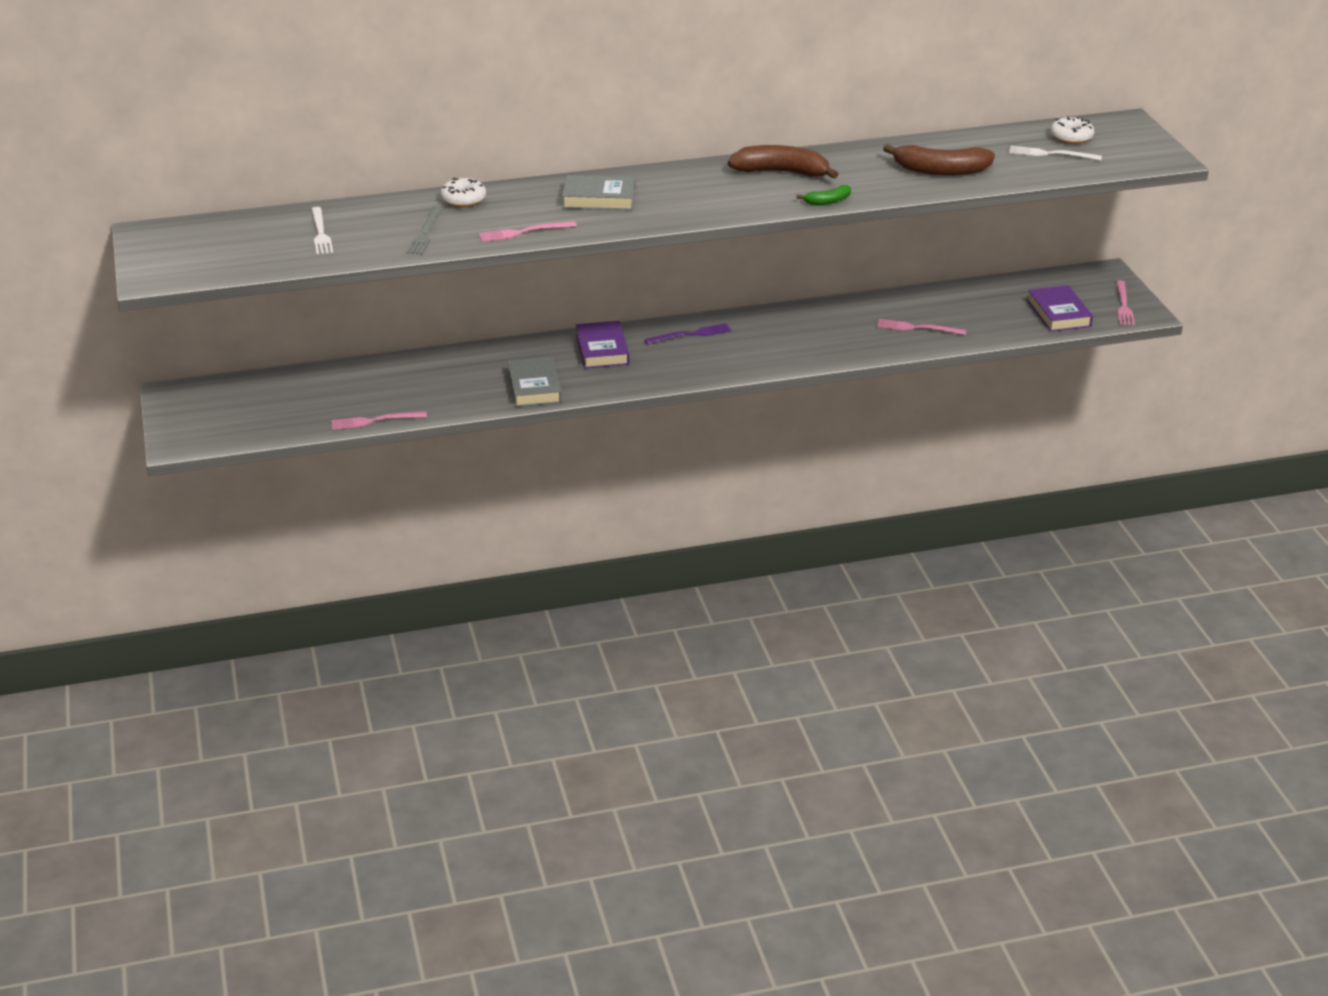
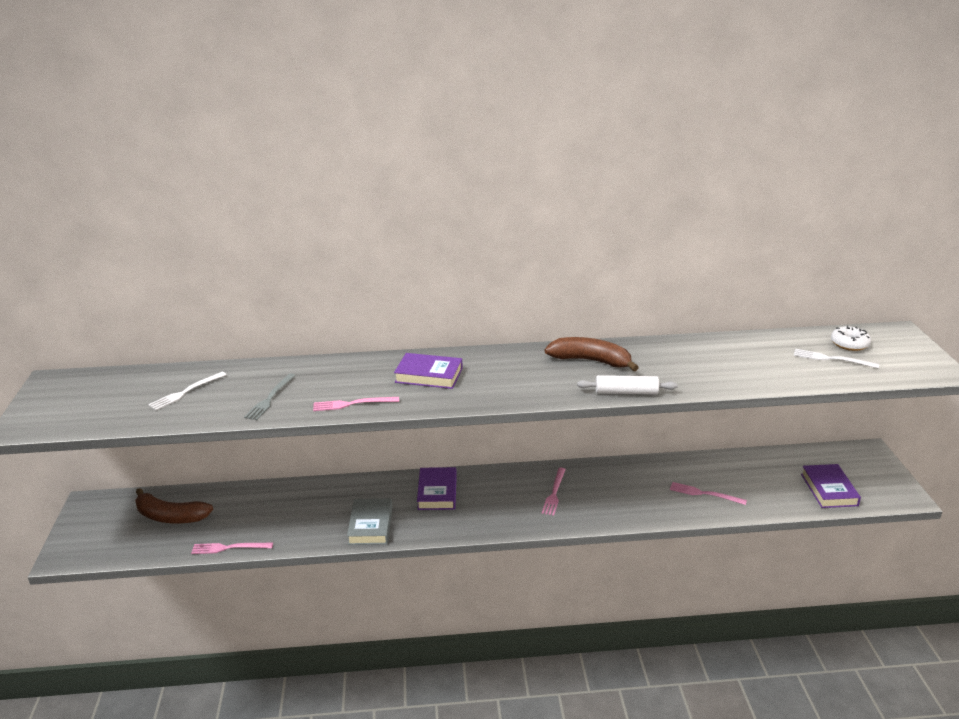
camera: 10 degrees right, 5 degrees down
(321, 233) = (186, 392): white fork -> white fork turned 45 degrees clockwise
(463, 199) = (317, 368): white donut -> none
(599, 198) = (429, 375): grey book -> purple book
(691, 334) = (513, 483): purple fork -> none
(828, 201) = (626, 392): green banana -> white rolling pin
(940, 170) = (731, 368): brown banana -> brown banana (170, 516)
(1123, 305) = (886, 486): pink fork -> pink fork (554, 493)

